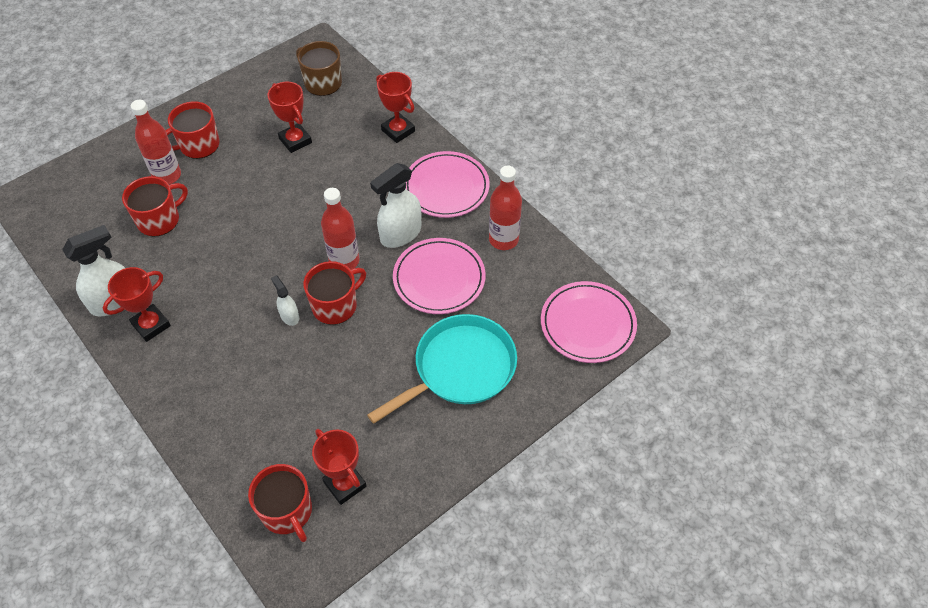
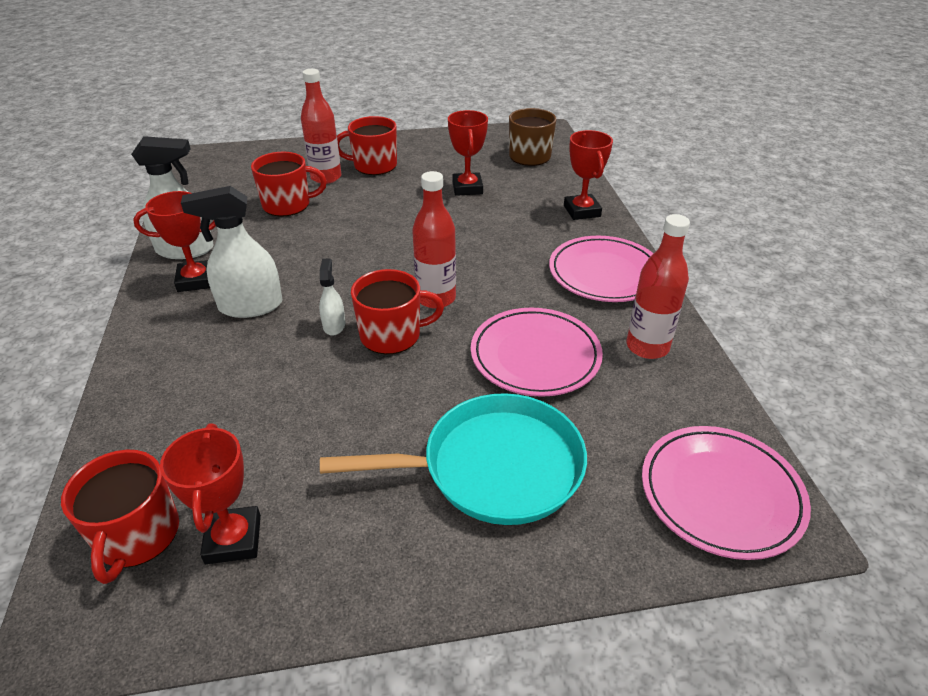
camera: 30 degrees right, 15 degrees down
(400, 234) = (519, 297): white spray bottle -> white spray bottle (250, 306)

